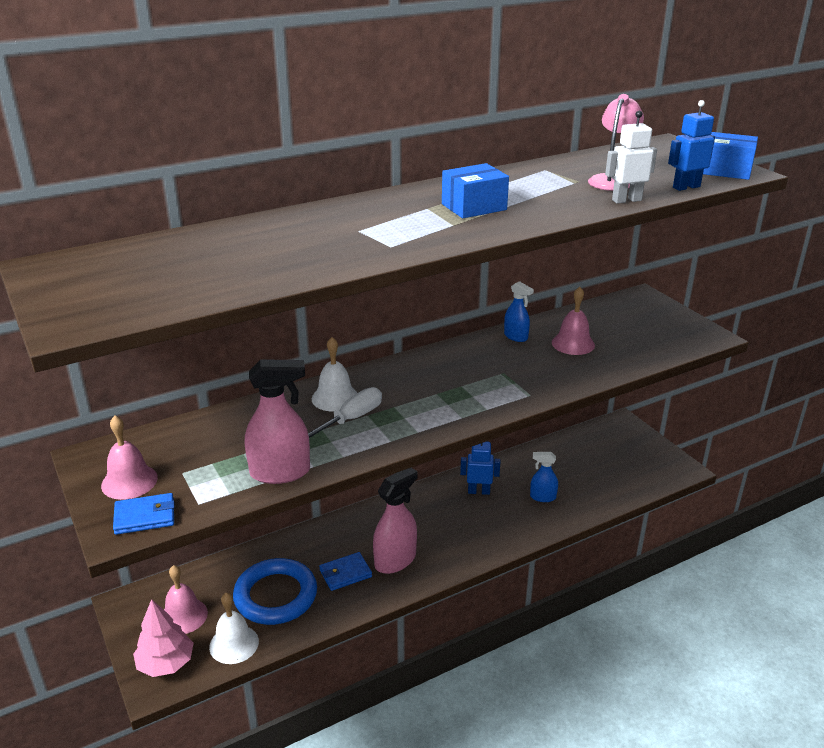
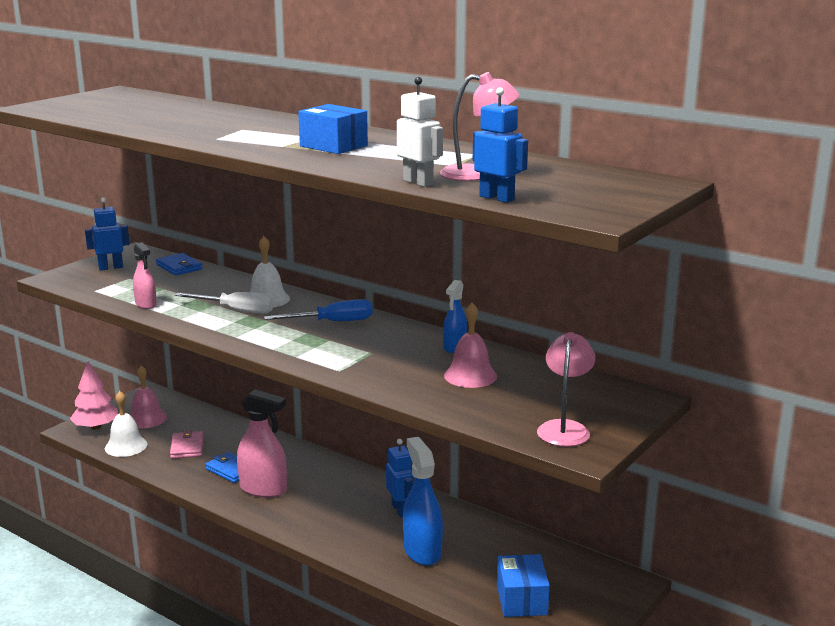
camera: 65 degrees right, 10 degrees down
(129, 481) = (110, 267): pink bell -> blue robot
(145, 517) = (72, 280): blue wallet -> blue wallet (179, 267)
(276, 596) = (187, 447): blue ring -> pink wallet
(280, 472) = (146, 304): pink spray bottle -> pink spray bottle, size x0.58
(422, 376) = (332, 322): none -> blue screwdriver
(542, 497) = (422, 551): blue spray bottle -> blue spray bottle, size x1.72
(675, 333) = (564, 428): none -> pink lamp
(726, 170) = (590, 209): blue box -> blue box (521, 599)

